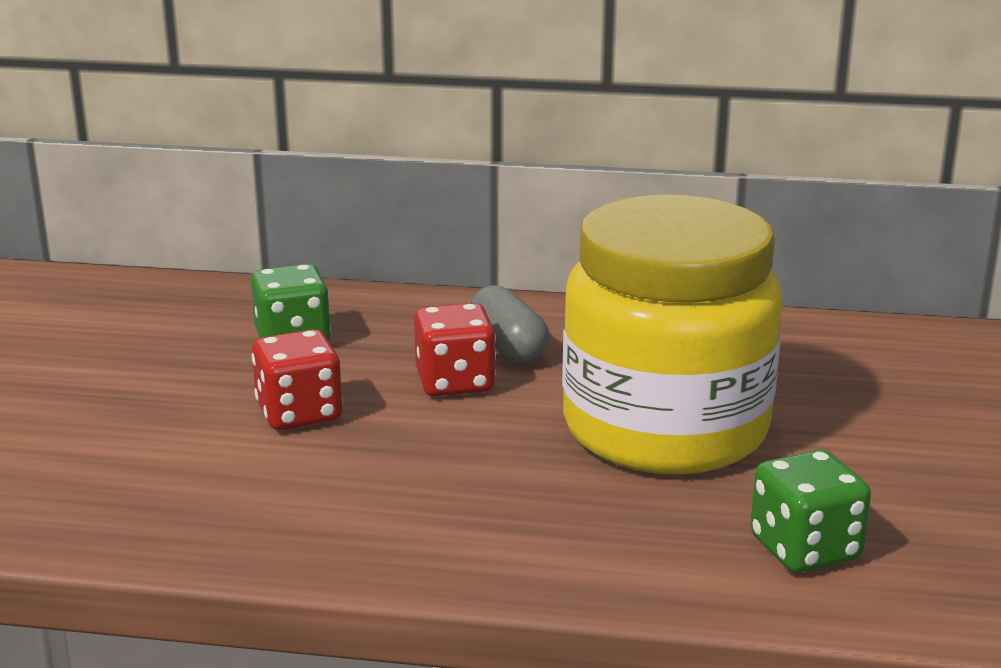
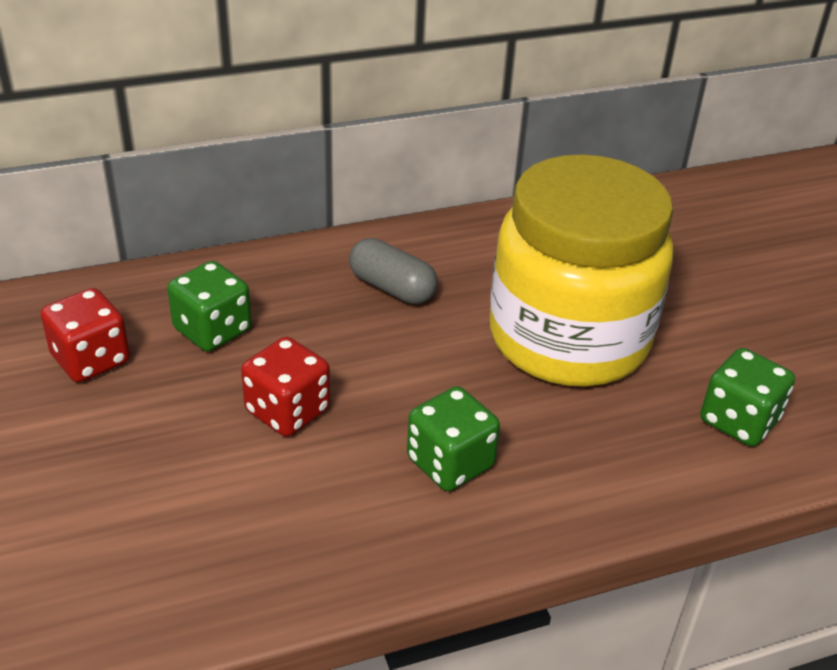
camera: 30 degrees left, 15 degrees up
(419, 493) = (450, 463): none -> green dice
(455, 382) = (382, 338): red dice -> red dice (91, 359)

